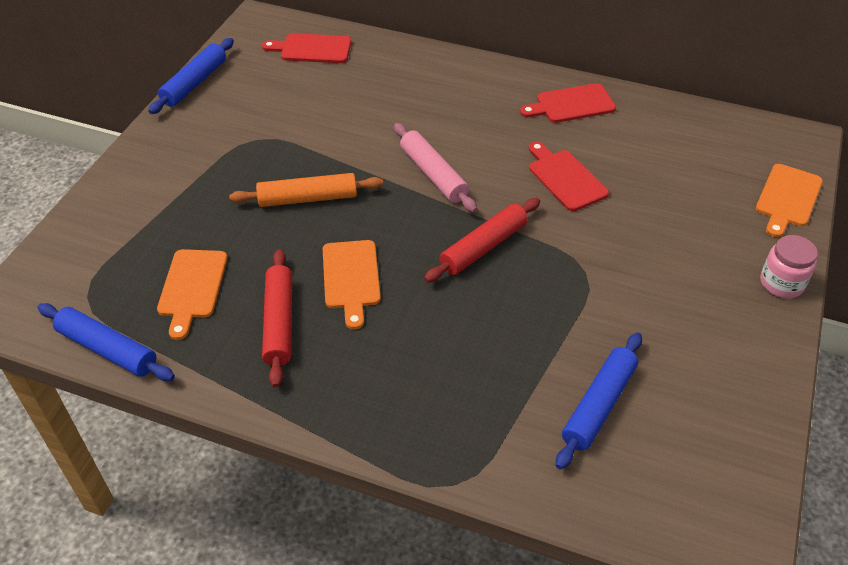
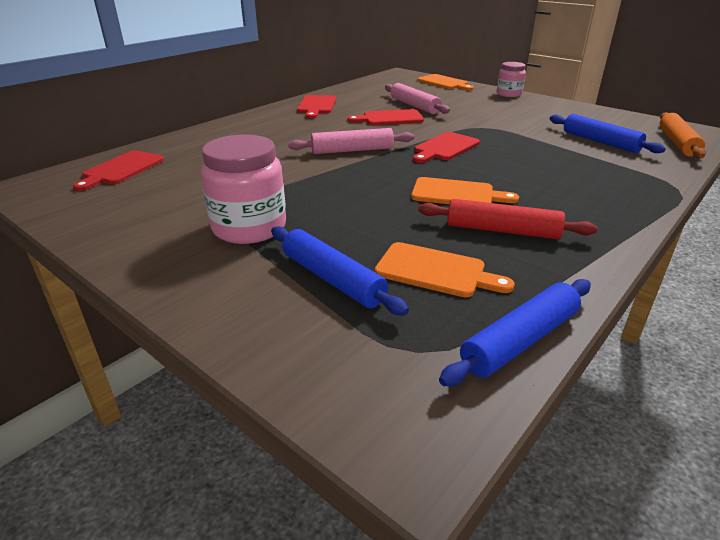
camera: 70 degrees left, 15 degrees down
(195, 83) = (80, 233): blue rolling pin -> blue rolling pin (332, 279)
(231, 162) = (249, 227): none -> pink jar
(308, 198) = (341, 198): orange rolling pin -> orange rolling pin (677, 143)
(483, 247) = (444, 148): red rolling pin -> red cutting board
(636, 190) = (414, 106): none -> pink rolling pin

